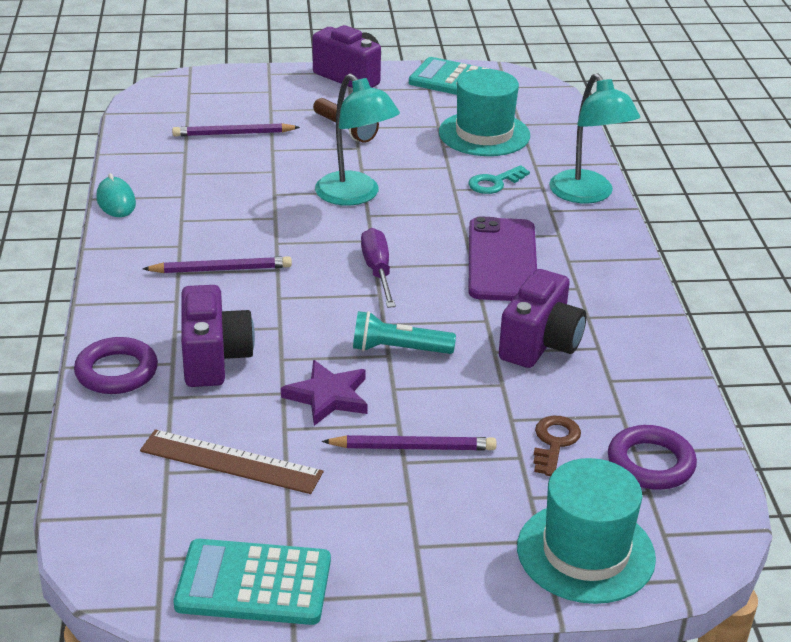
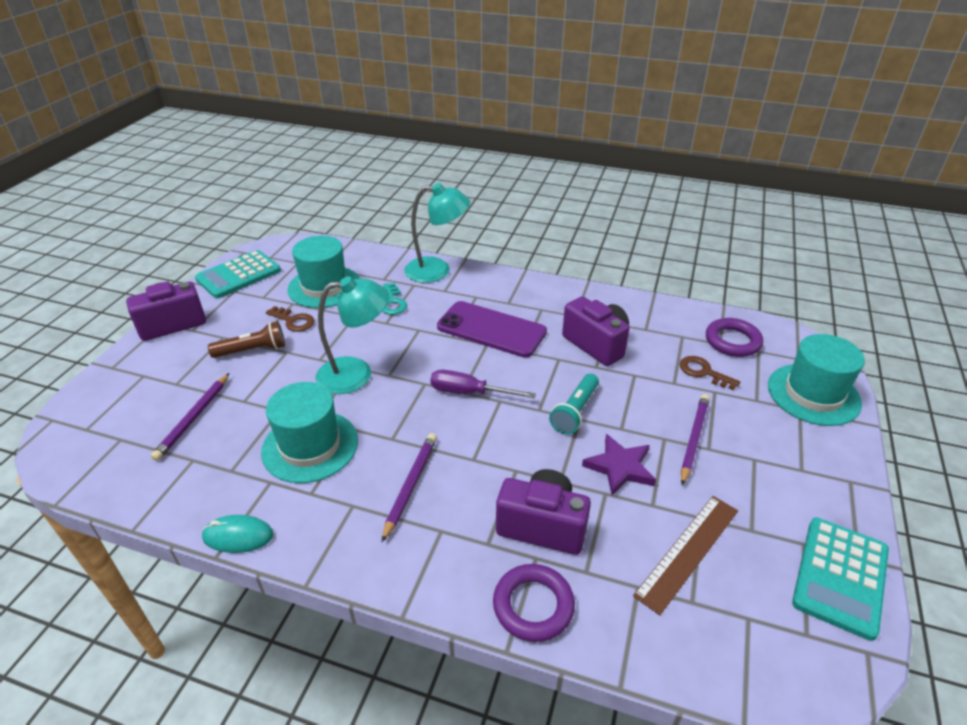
camera: 65 degrees left, 5 degrees up
(237, 202) = (310, 446): none -> turquoise hat
(409, 136) = (293, 321): none -> brown key

